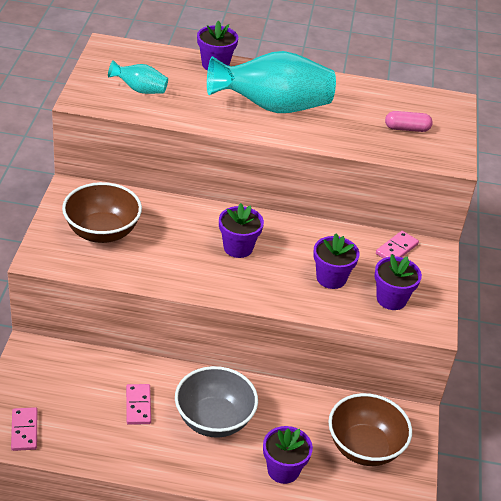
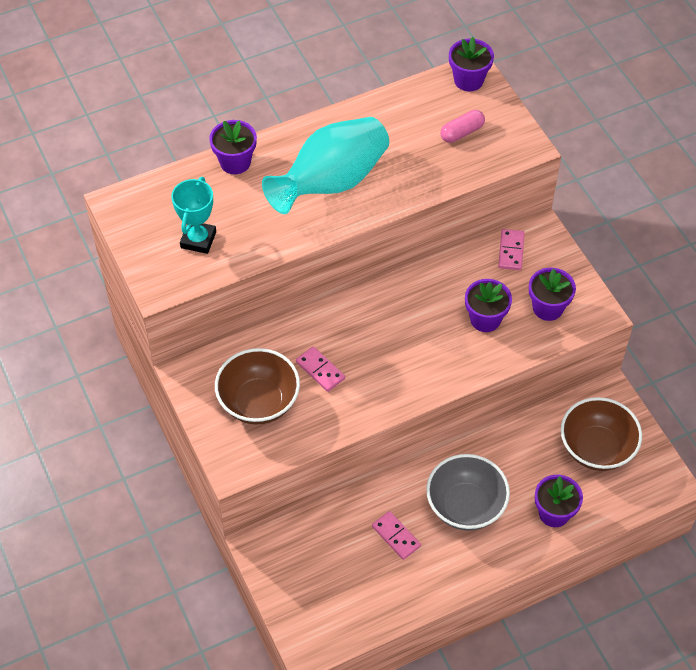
camera: 30 degrees left, 15 degrees up
(24, 430) = (328, 625): pink domino -> pink domino (320, 370)
(140, 90) = (198, 240): turquoise vase -> turquoise trophy
(238, 248) = (385, 339): purple flower pot -> purple flower pot (468, 80)

